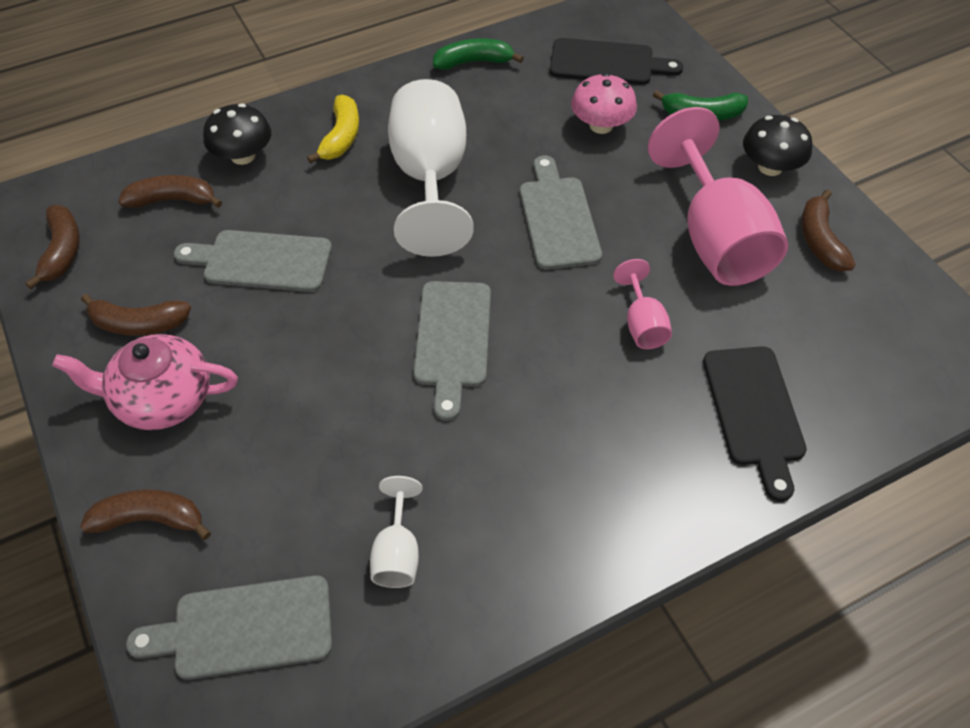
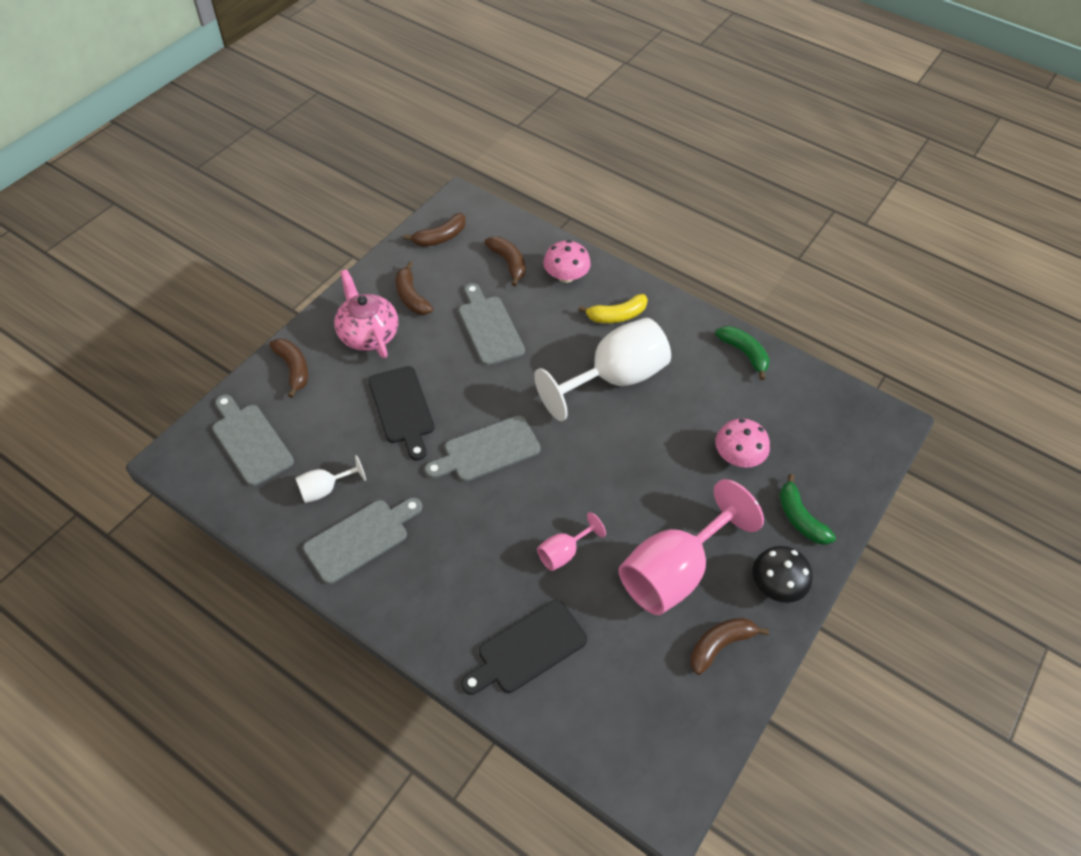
camera: 60 degrees right, 0 degrees up
(243, 156) = (566, 276): black mushroom -> pink mushroom
(557, 218) = (627, 465): grey cutting board -> grey cutting board (361, 538)
(607, 63) = (809, 434): black cutting board -> black cutting board (402, 408)

